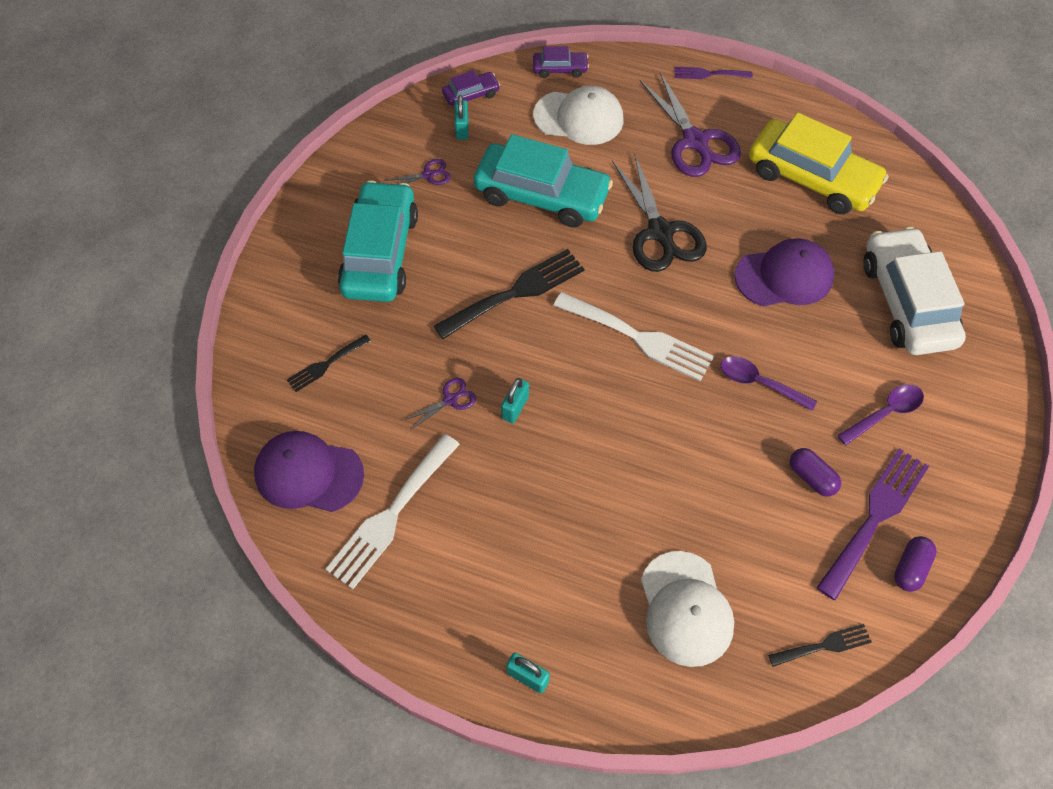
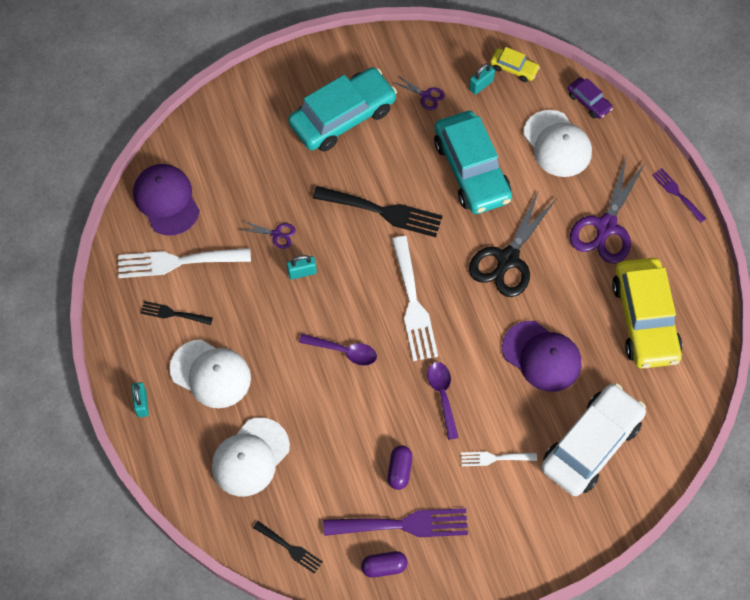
camera: 50 degrees right, 5 degrees up
(326, 365) = (241, 152): black fork -> black fork (173, 313)
(471, 95) = (514, 68): purple car -> yellow car
(553, 578) = (211, 374): none -> white cap
(861, 387) = (494, 458): none -> white fork
(885, 413) = (487, 484): purple spoon -> purple spoon (344, 351)

